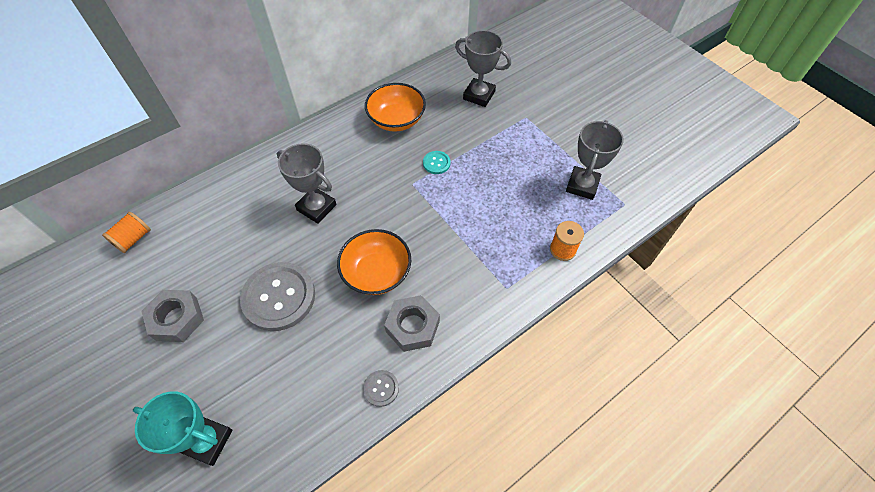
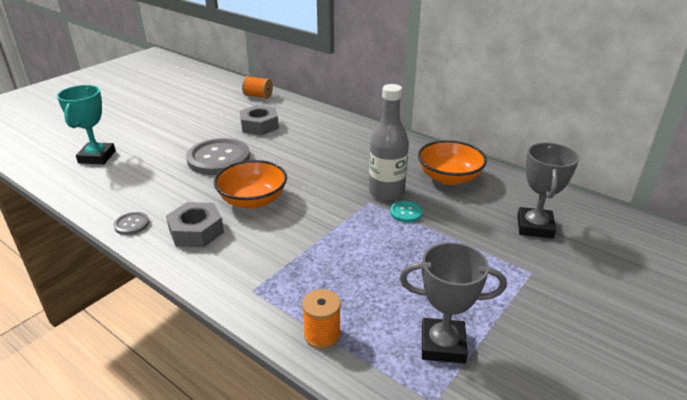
camera: 75 degrees right, 25 degrees down
(177, 319) = (194, 125): grey nut -> grey nut (259, 126)
(316, 207) = (315, 156): grey trophy -> none
(403, 168) = (386, 193): none -> grey bottle

